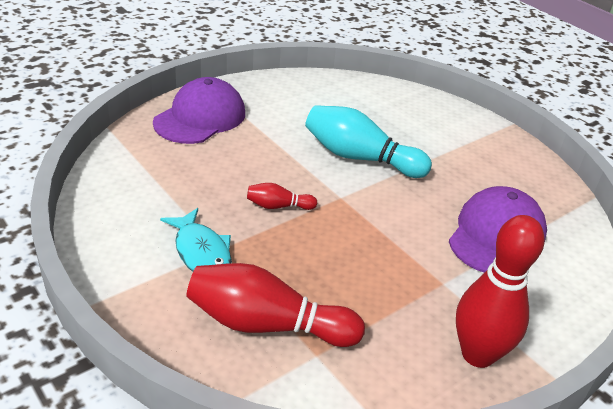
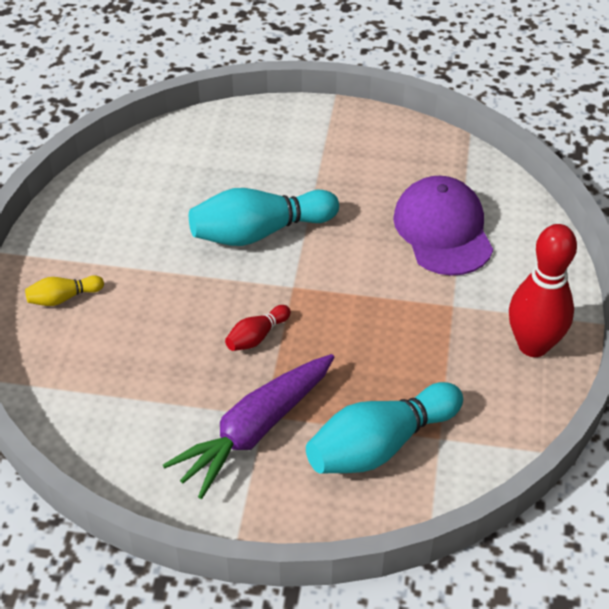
camera: 40 degrees left, 10 degrees up
(200, 117) = (63, 298): purple cap -> yellow bowling pin
(201, 252) = (255, 430): turquoise fish -> purple carrot
(267, 324) = (380, 445): red bowling pin -> turquoise bowling pin

